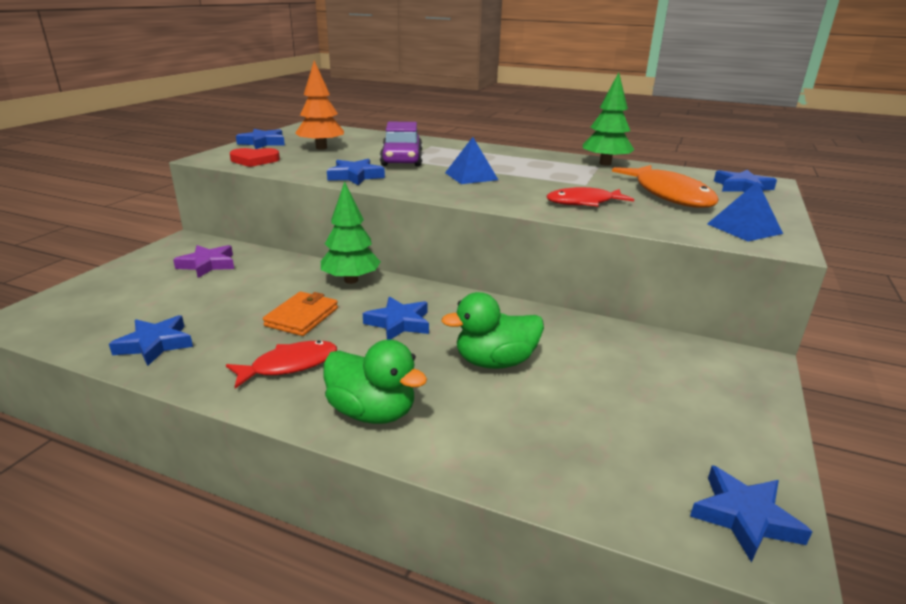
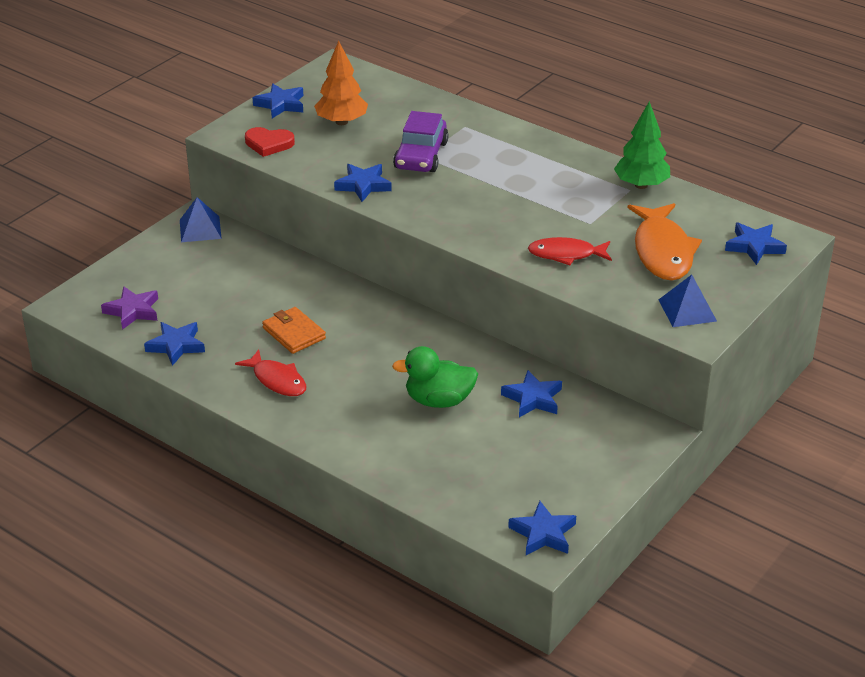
camera: 15 degrees right, 10 degrees up
(208, 265) = (216, 257): purple star -> purple star (133, 311)
(289, 365) = (277, 380): red fish -> red fish turned 60 degrees clockwise
(302, 317) = (294, 333): orange wallet -> orange wallet turned 75 degrees counterclockwise
(351, 280) = (345, 295): green tree -> none
(372, 412) = (330, 428): green duck -> none
(399, 323) = (374, 351): blue star -> blue star (533, 398)
(471, 176) = (480, 196): blue pyramid -> blue pyramid (200, 229)

